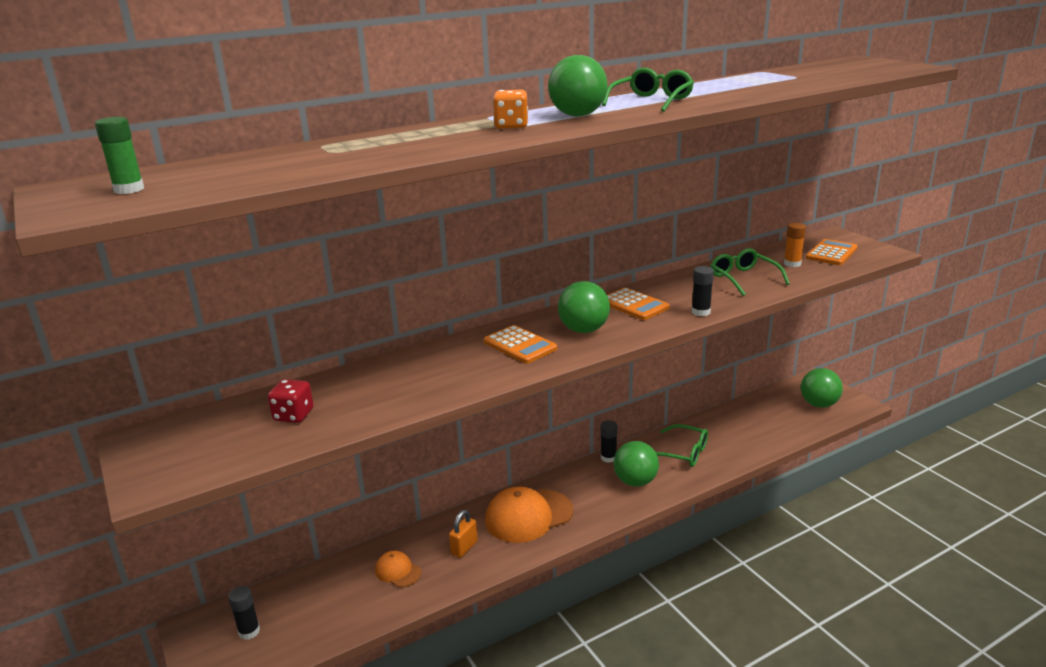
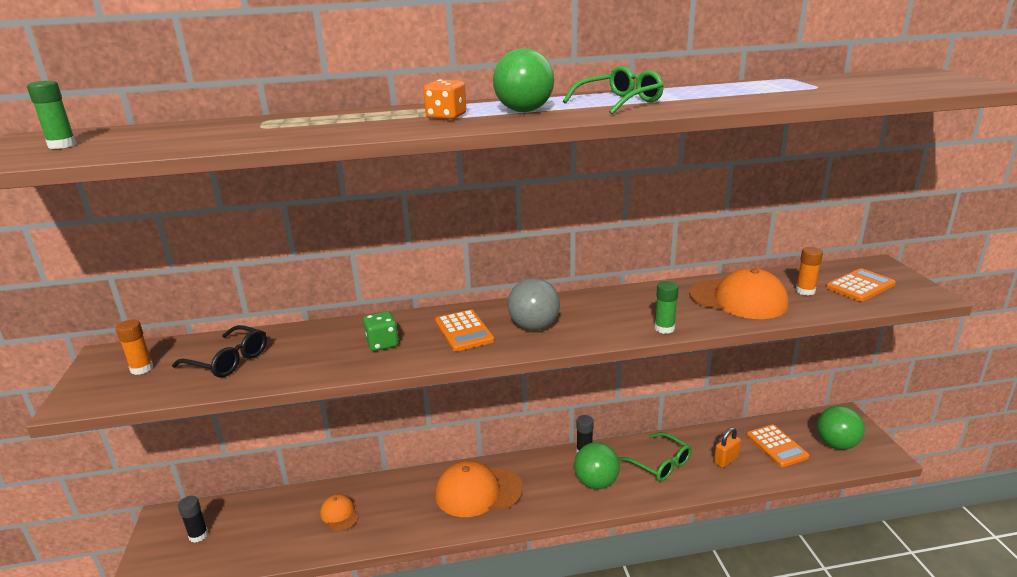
camera: 20 degrees right, 0 degrees up
(197, 442) = (142, 369): none -> orange glue stick
(293, 415) = (228, 360): red dice -> black glasses
(448, 370) = (382, 343): none -> green dice
(464, 548) = (405, 507): orange padlock -> orange padlock (726, 460)
(583, 330) = (534, 326): green ball -> grey ball
(634, 305) = (603, 309): orange calculator -> orange calculator (776, 446)
(700, 312) = (664, 328): black glue stick -> green glue stick
(743, 279) = (738, 299): green glasses -> orange cap

